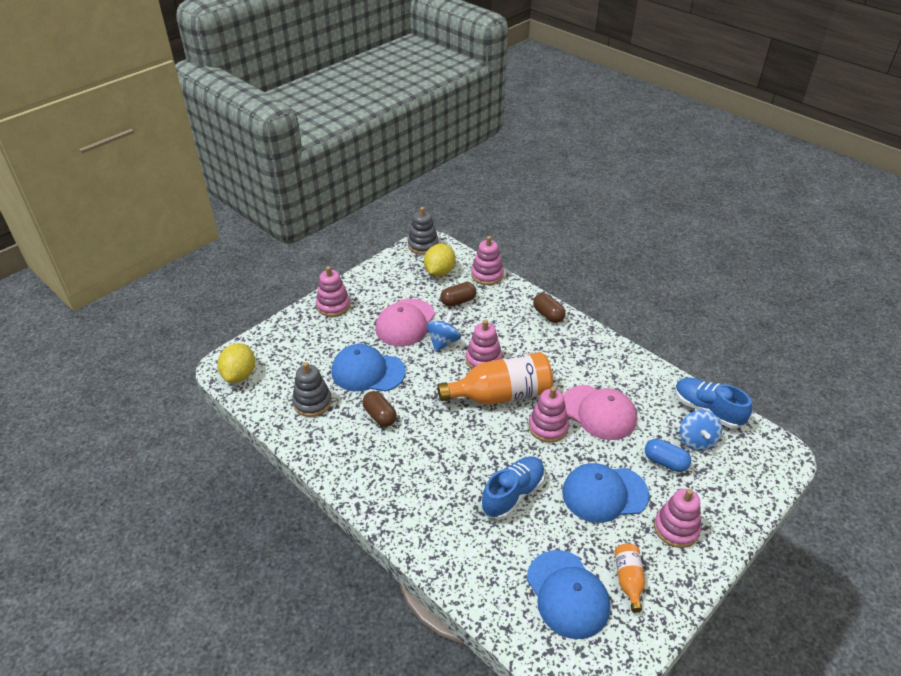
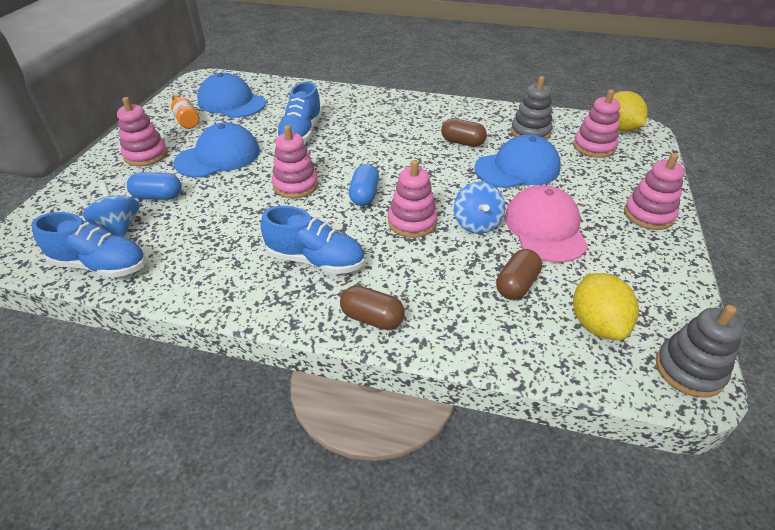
camera: 150 degrees right, 0 degrees up
(487, 275) = (523, 354): pink stacking toy -> pink stacking toy (594, 147)
(501, 395) = (364, 195): orange bottle -> blue capsule
(562, 358) = (315, 260): none -> blue shoe
(598, 412) = (245, 216): pink cap -> none

